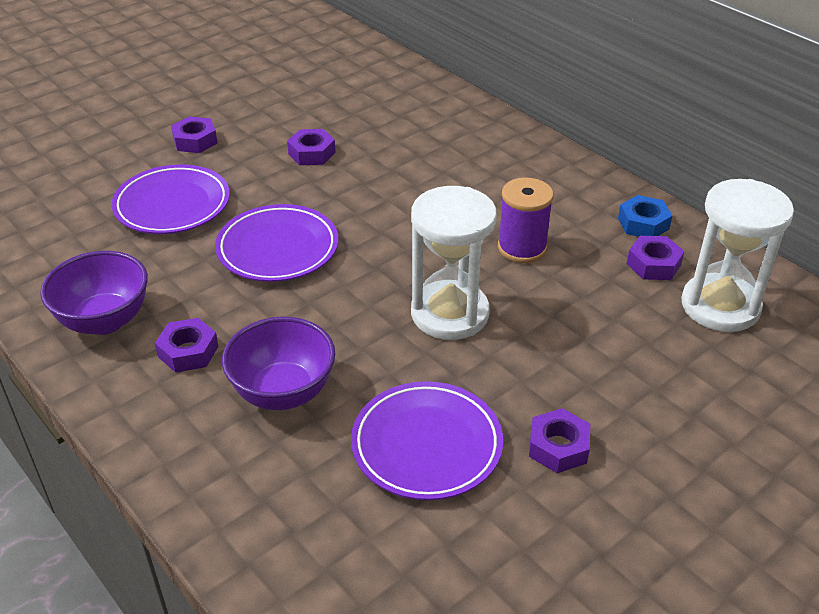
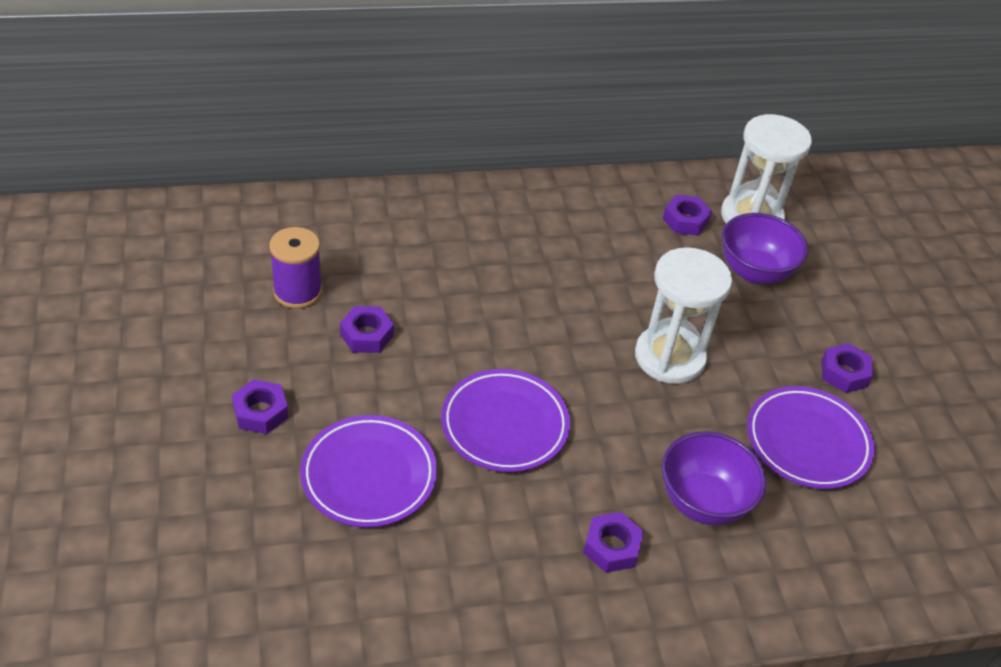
camera: 65 degrees left, 5 degrees up
(105, 321) = (525, 596): purple bowl -> purple bowl (754, 272)
(522, 248) = (616, 276): purple spool -> purple spool (297, 292)
(643, 223) = (634, 197): blue nut -> none

